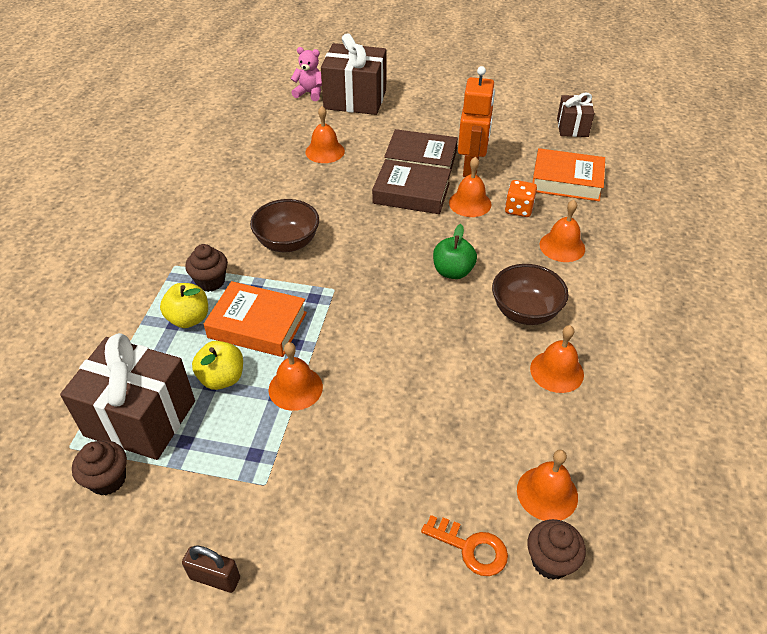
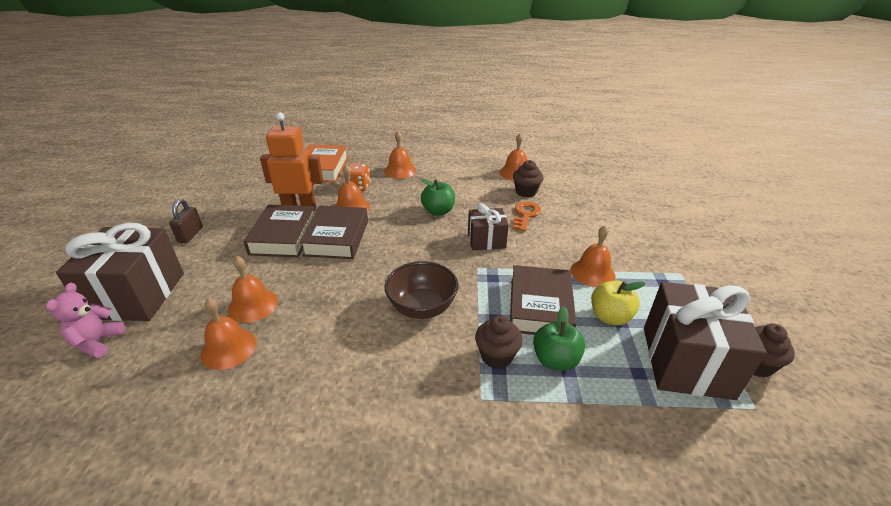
camera: 100 degrees left, 10 degrees down
(189, 319) = (555, 360): yellow apple -> green apple
(215, 578) = (760, 282): brown padlock -> brown padlock (190, 235)
(257, 325) = (540, 307): orange book -> brown book
(471, 548) = (651, 195): orange key -> orange key (525, 215)
(525, 312) = (470, 183): brown bowl -> none
(547, 493) = (601, 175): orange bell -> orange bell (228, 348)
(550, 561) = (638, 174): brown cupcake -> brown cupcake (526, 192)
(572, 127) = (247, 166): brown gift -> brown gift (486, 240)

